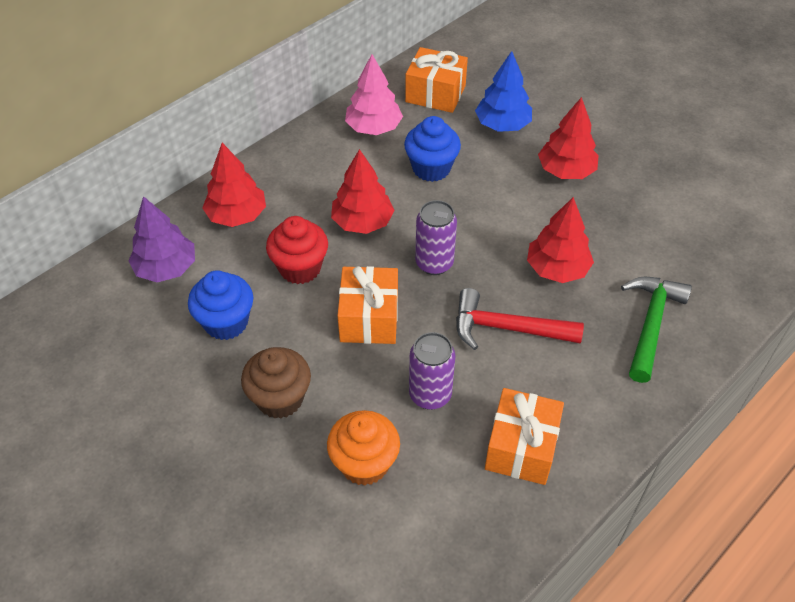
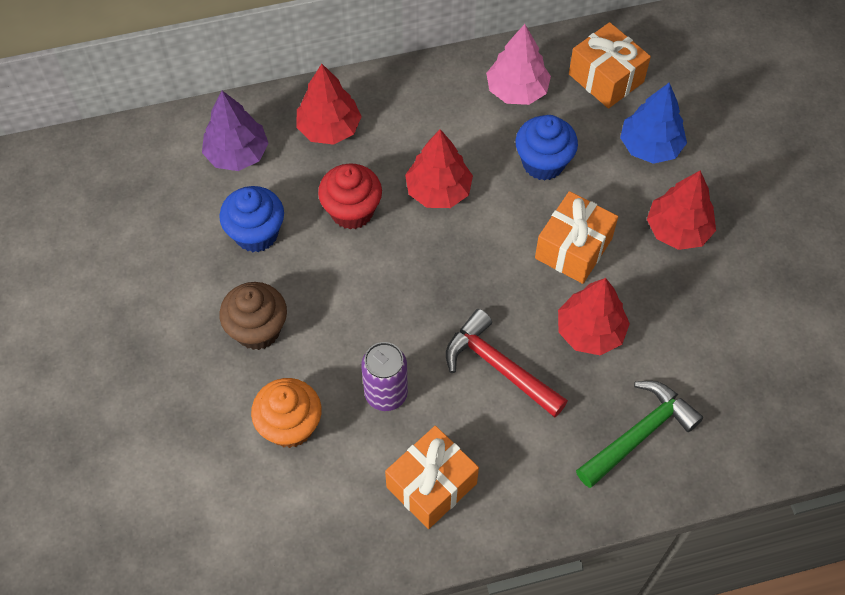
camera: 30 degrees right, 10 degrees up
(369, 318) = (381, 292): orange gift -> orange gift (573, 248)
(434, 263) = (476, 267): purple can -> none

